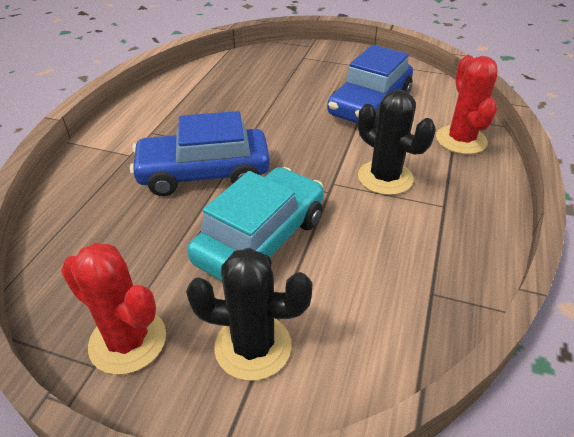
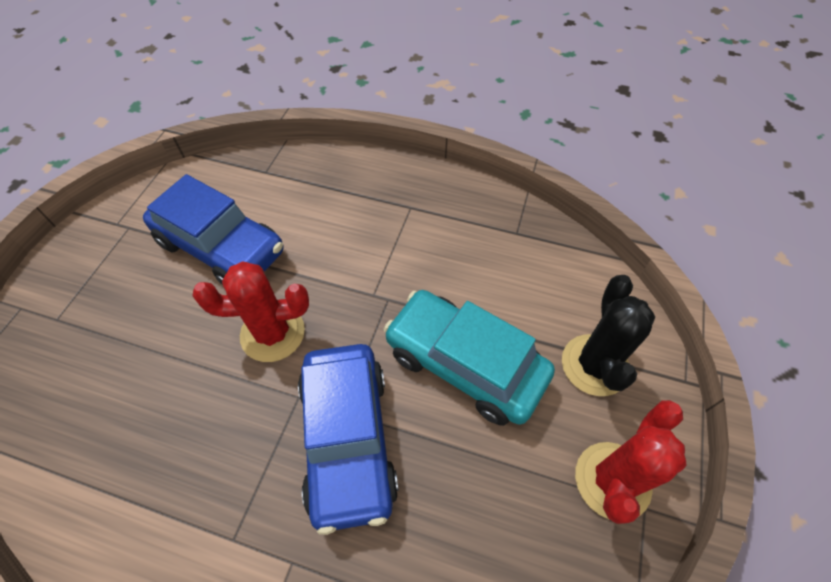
camera: 90 degrees left, 15 degrees up
(385, 178) = (367, 247): black cactus -> none
(461, 140) = (308, 176): red cactus -> red cactus (272, 333)

